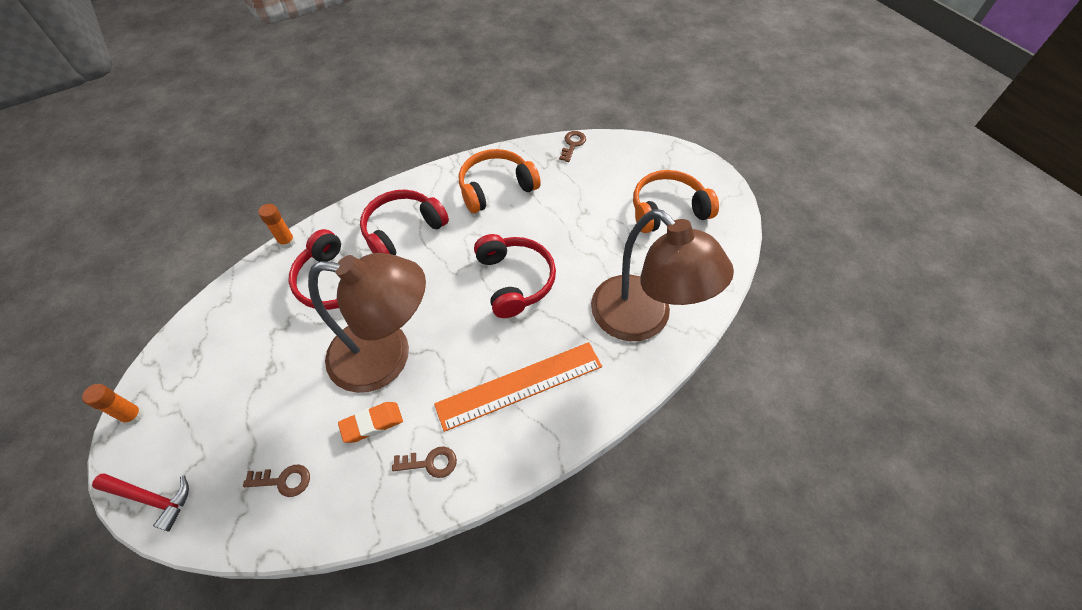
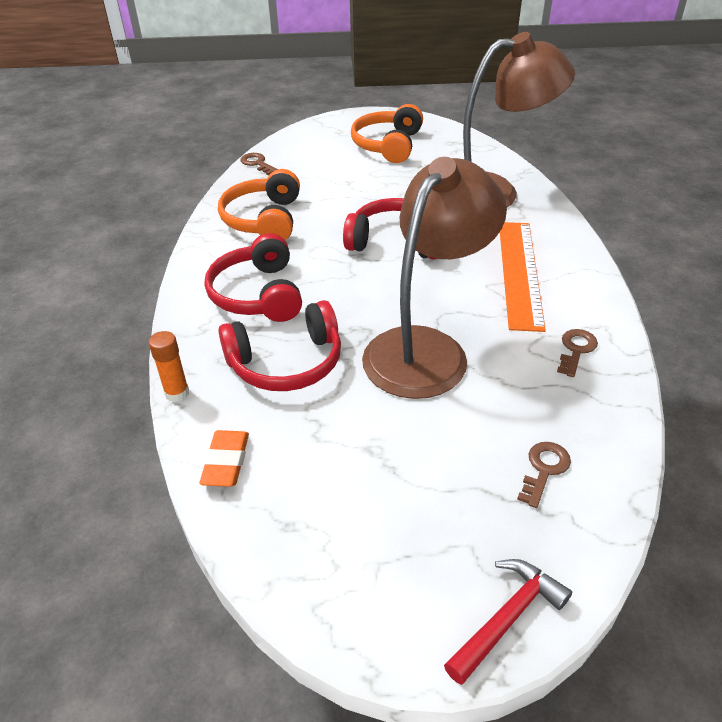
camera: 60 degrees left, 15 degrees down
(133, 416) = (353, 623): orange glue stick -> none
(372, 424) = (507, 380): orange eraser -> orange eraser (226, 462)

